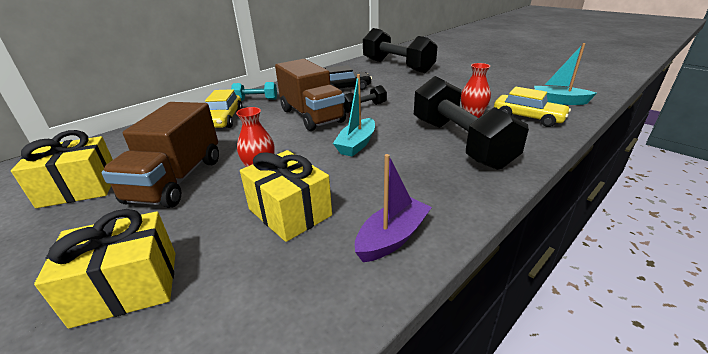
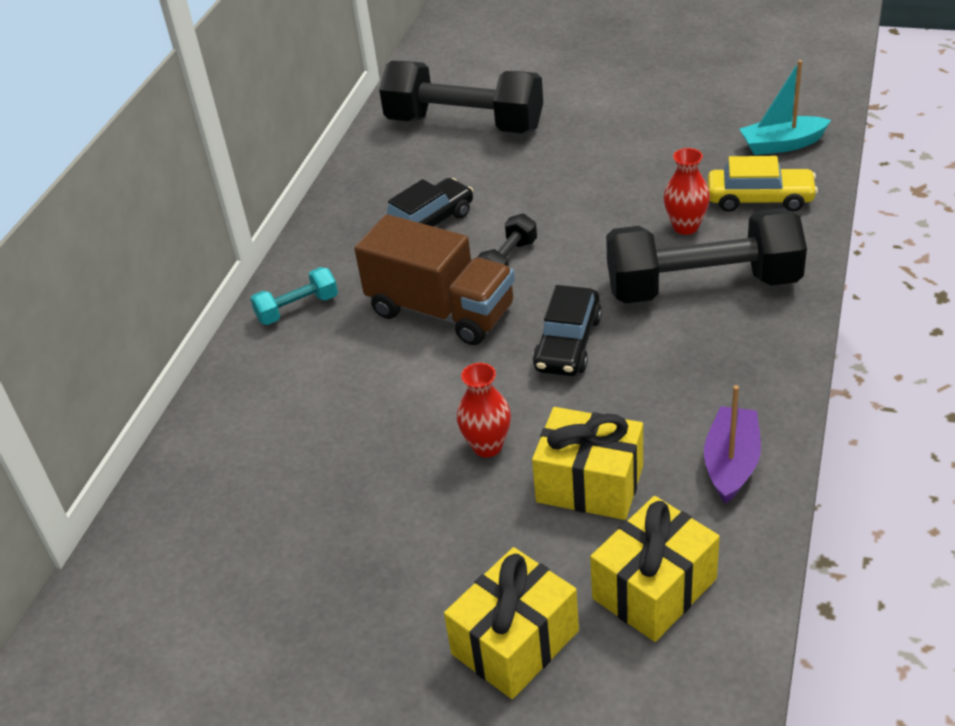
camera: 25 degrees left, 10 degrees up
(79, 188) = (256, 581): yellow gift -> yellow gift (654, 588)
(176, 180) = (382, 508): brown truck -> none
(224, 119) = (300, 374): yellow car -> none
(356, 144) = (568, 343): turquoise boat -> black car
(459, 142) = (702, 286): black dumbbell -> black dumbbell turned 45 degrees counterclockwise

